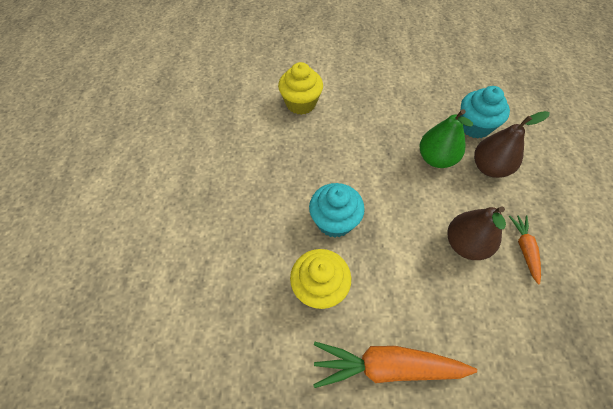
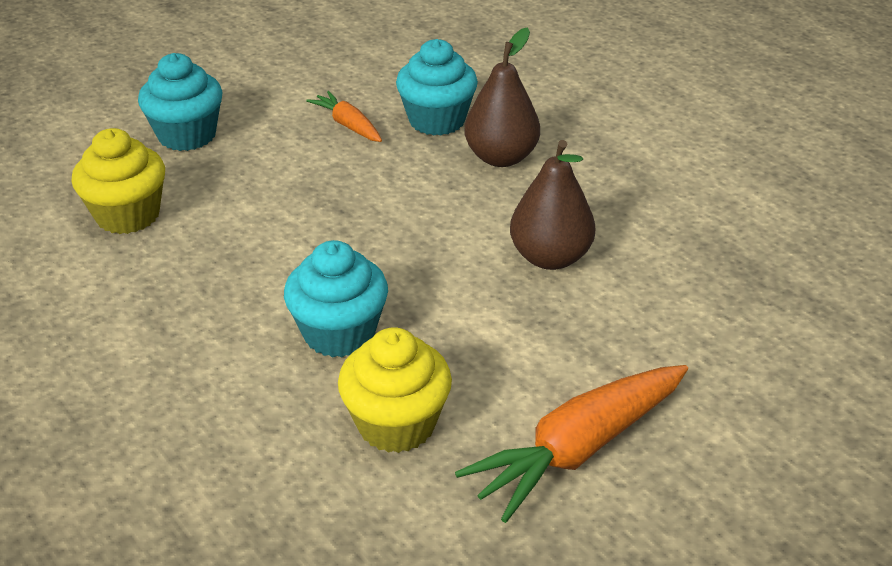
camera: 40 degrees left, 20 degrees down
(355, 73) = (187, 135): none -> turquoise cupcake
(436, 158) = (418, 182): green pear -> none
(524, 249) = (625, 222): orange carrot -> orange carrot (348, 125)

